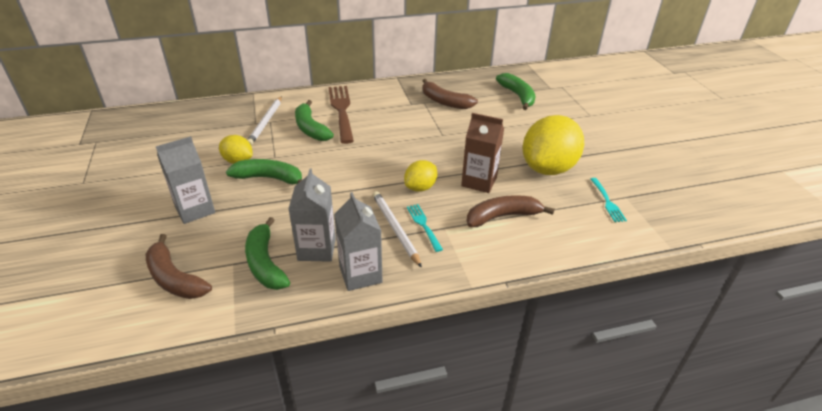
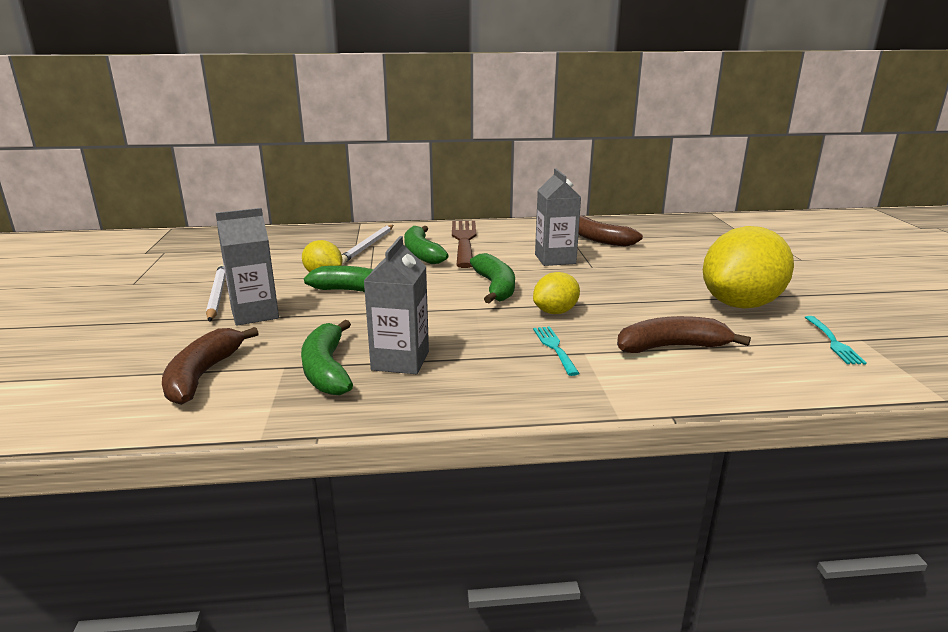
camera: 10 degrees right, 15 degrees down
(174, 278) = (203, 375): brown banana -> brown banana turned 45 degrees clockwise
(360, 274) = (455, 391): grey carton -> grey carton (555, 259)
(395, 229) = (513, 349): white pencil -> white pencil (217, 295)
(479, 181) = (639, 311): brown carton -> none
(517, 96) = (697, 238): green banana -> green banana (495, 287)

